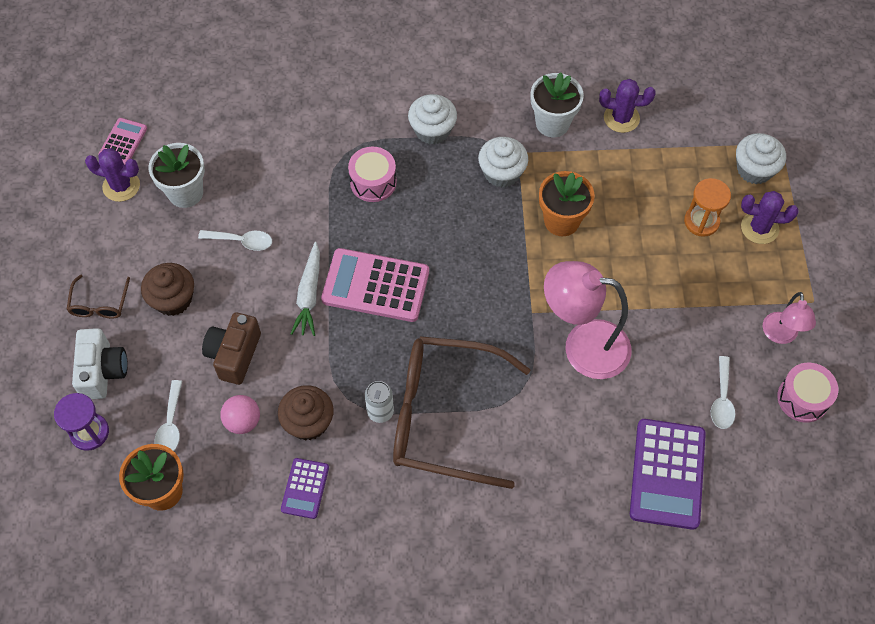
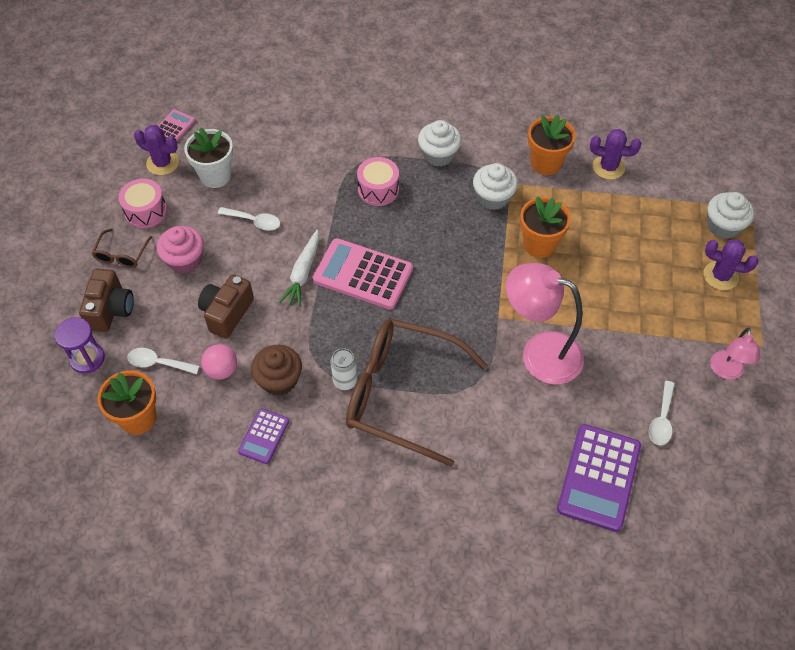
camera: 10 degrees right, 5 degrees down
(102, 371) = (111, 310): white camera -> brown camera
(171, 424) = (158, 363): white spoon -> white spoon turned 90 degrees clockwise
(173, 299) = (185, 260): brown cupcake -> pink cupcake
(552, 123) = (546, 163): white flower pot -> orange flower pot
(701, 221) = (667, 263): orange hourglass -> none
(803, 398) = (739, 430): pink drum -> pink drum (146, 211)

